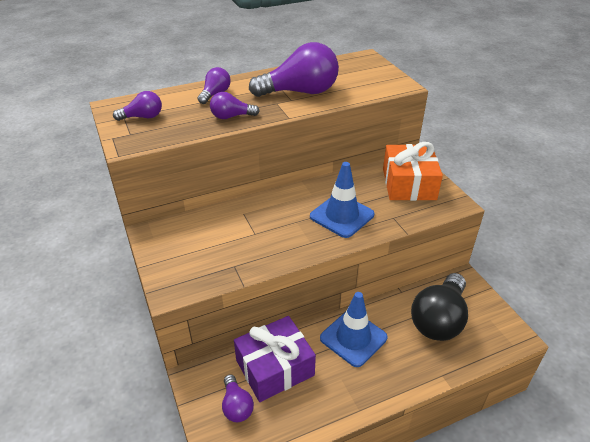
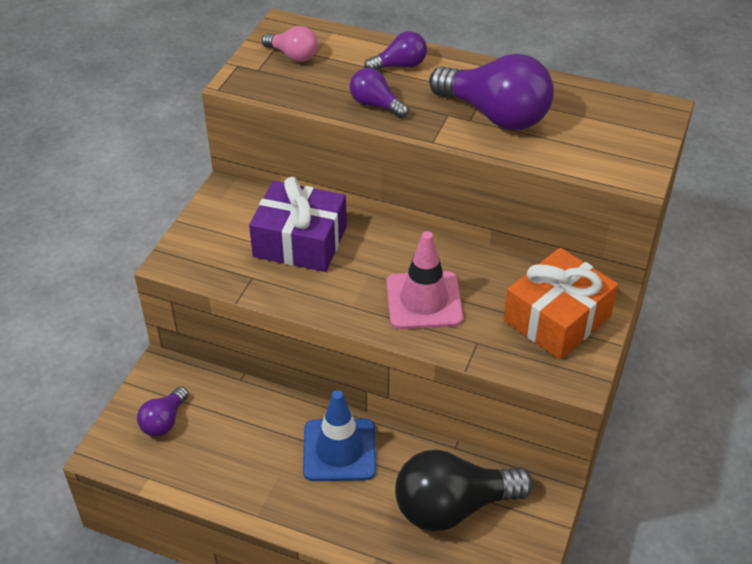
camera: 45 degrees right, 5 degrees up
(143, 117) = (293, 55): purple light bulb -> pink light bulb
(275, 367) = (234, 416): purple gift -> purple gift (300, 241)
(342, 215) = (424, 301): blue traffic cone -> pink traffic cone

